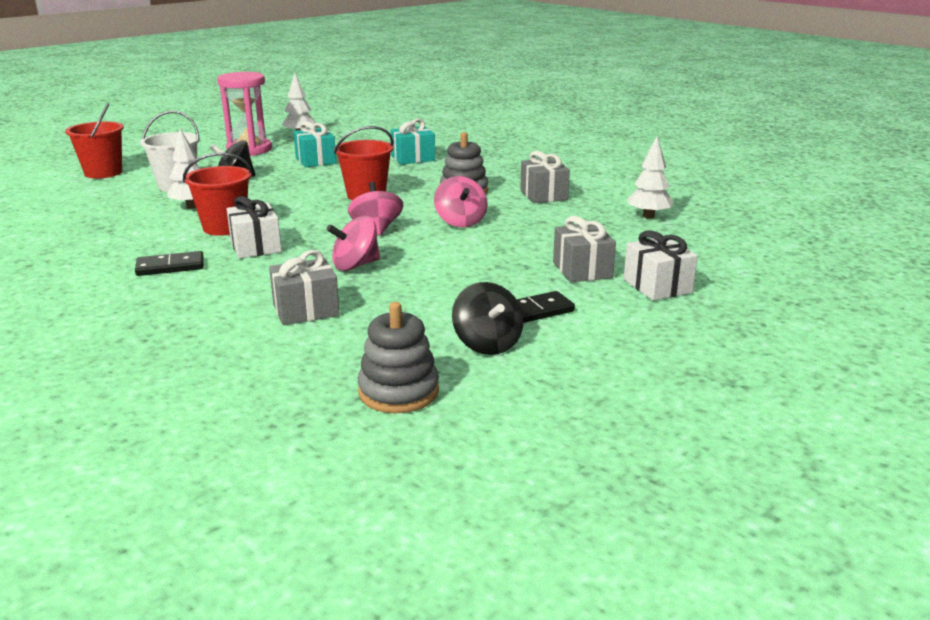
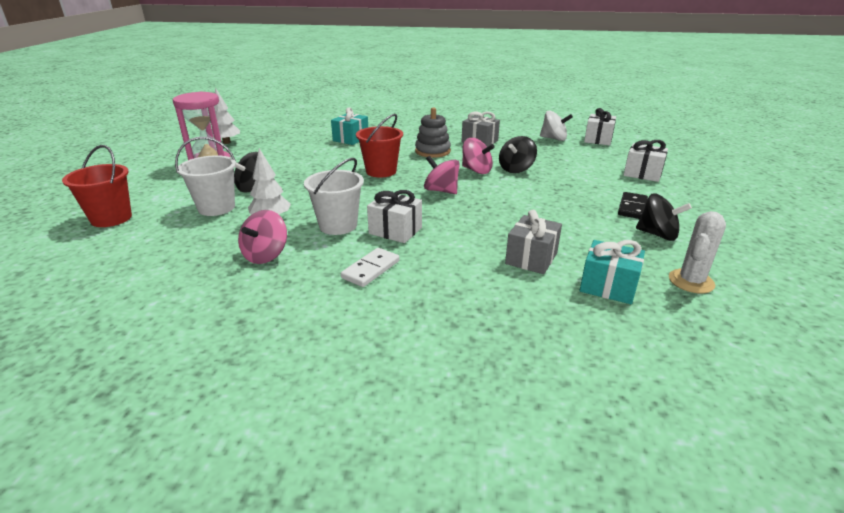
camera: 40 degrees left, 5 degrees up
(170, 267) = (371, 269): black domino -> white domino
(225, 227) = (338, 225): red bucket -> white bucket
(315, 160) = (285, 157): turquoise gift -> turquoise gift (608, 286)
(355, 265) = (487, 218): pink spinning top -> pink spinning top (266, 255)
(398, 392) = (691, 281): grey stacking toy -> white cactus
(507, 233) = (516, 169): none -> black spinning top
(582, 270) = (596, 177): grey gift -> none
(648, 216) = (553, 139): white tree -> white spinning top
(711, 233) = (598, 139): none -> white gift

